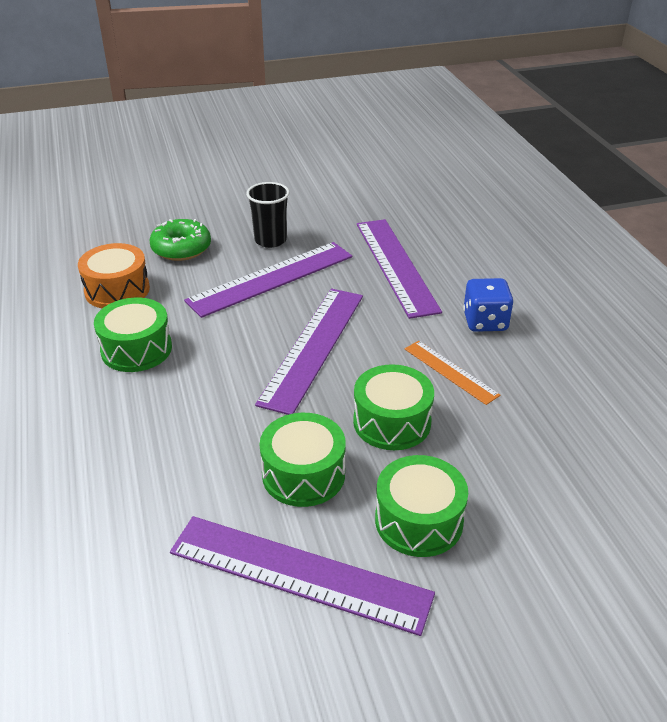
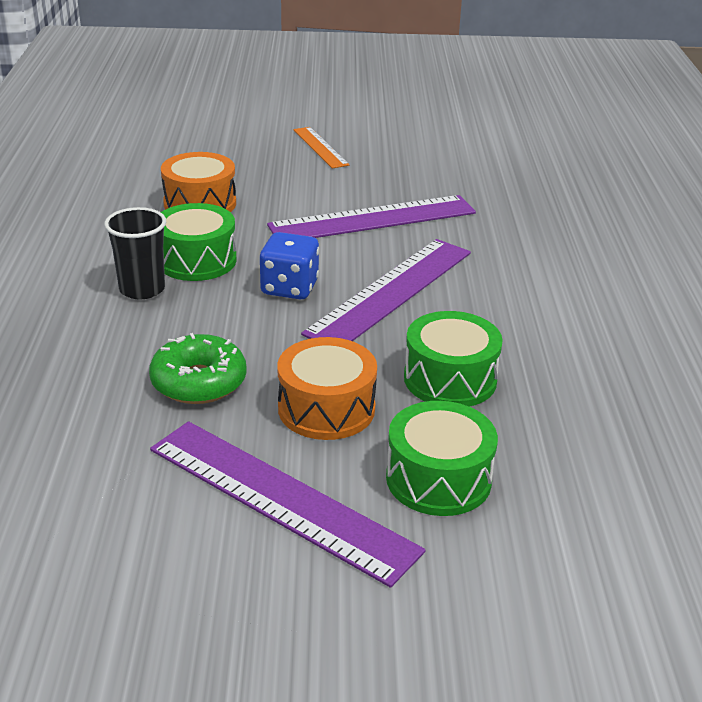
camera: 15 degrees right, 5 degrees down
(181, 248) = (285, 176): green donut -> green donut (199, 382)
(270, 240) = (388, 183): black cup -> black cup (142, 289)
(303, 474) = (326, 408): green drum -> orange drum
(395, 266) = (523, 230): purple ruler -> none
(450, 371) = (543, 343): orange ruler -> orange ruler (320, 147)
(485, 322) = (608, 302): blue dice -> blue dice (289, 288)

